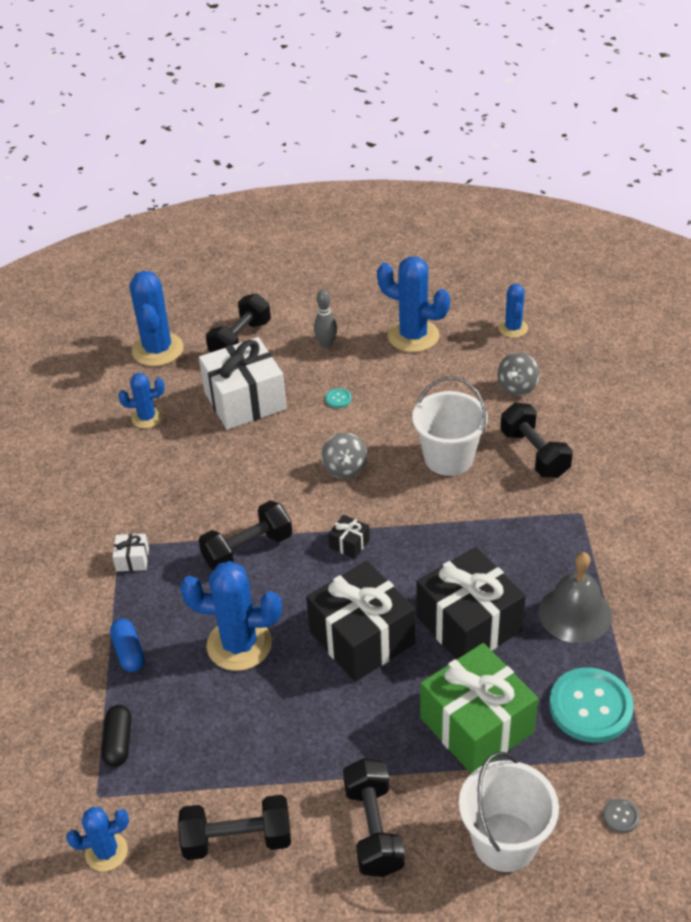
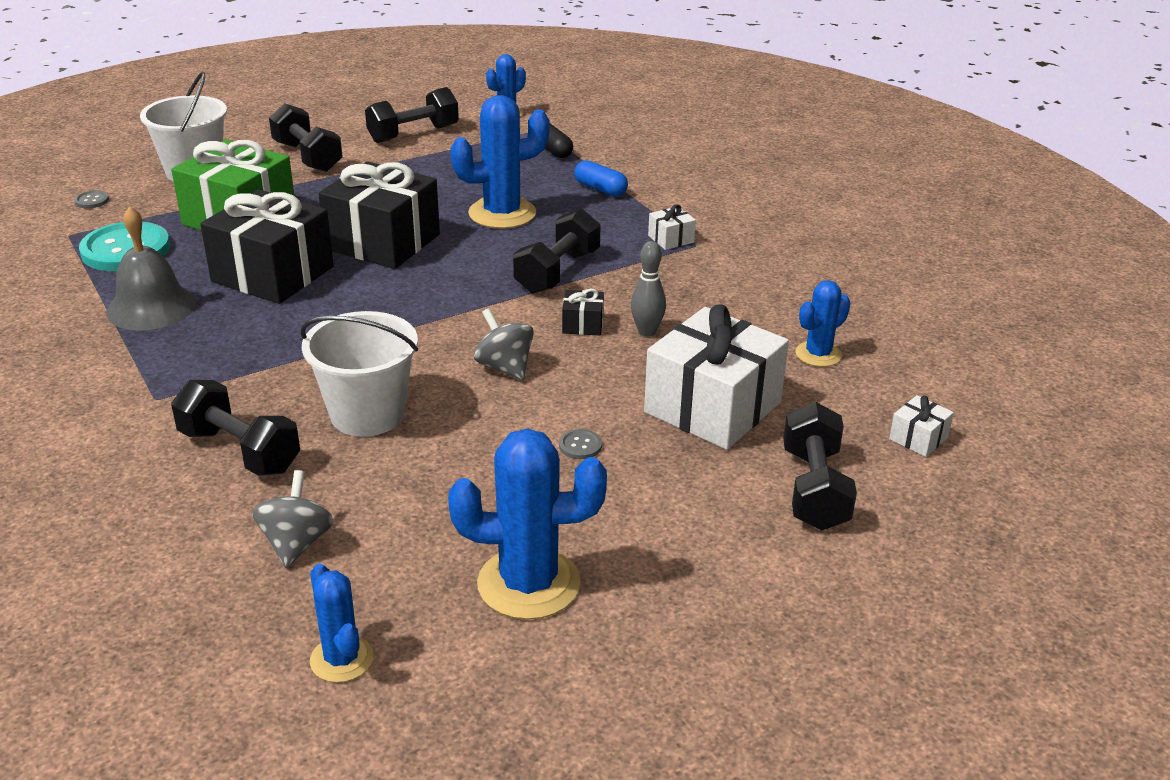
camera: 150 degrees right, 10 degrees down
(157, 350) = (918, 438): blue cactus -> white gift
(326, 344) = (669, 523): grey bowling pin -> grey bowling pin (647, 332)
(338, 399) = (580, 446): turquoise button -> grey button
(349, 544) = (446, 302): black gift -> black gift (582, 324)

